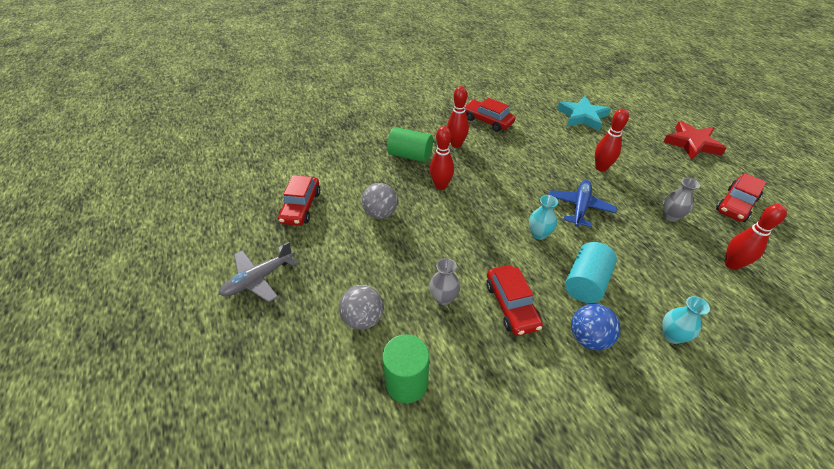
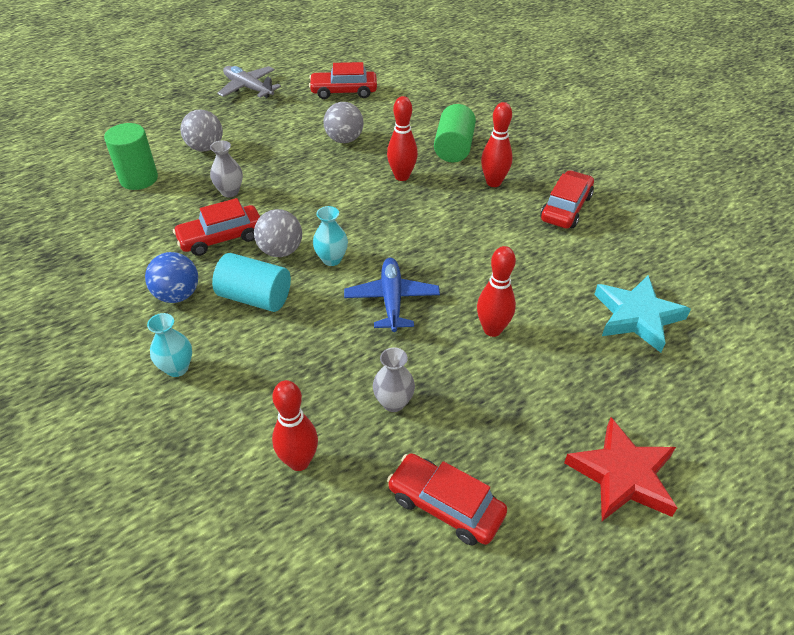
camera: 80 degrees right, 0 degrees up
(529, 264) = (281, 251): none -> grey ball
(579, 207) = (391, 300): blue plane -> blue plane turned 105 degrees counterclockwise

